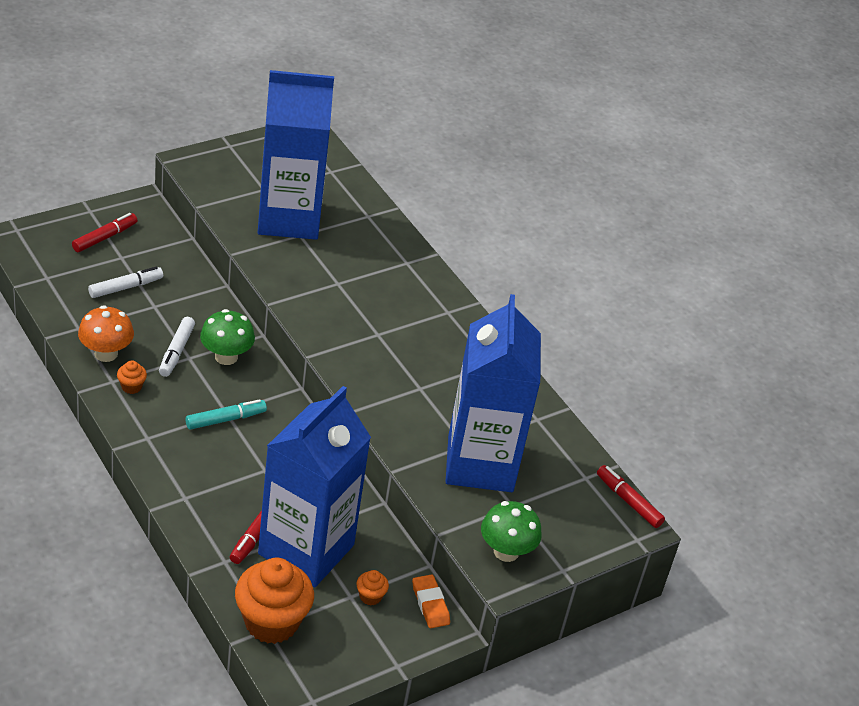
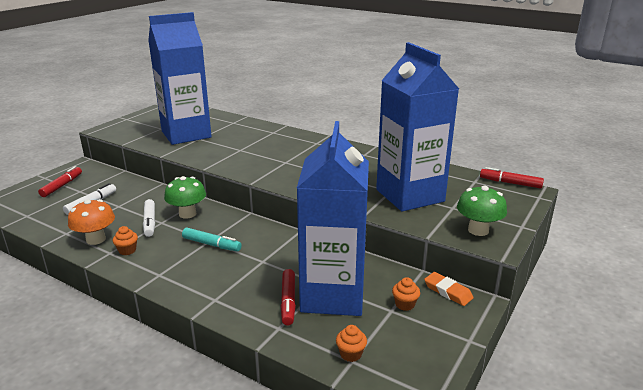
camera: 20 degrees left, 15 degrees down
(225, 419) = (211, 244): turquoise marker -> turquoise marker turned 75 degrees clockwise
(271, 622) = (350, 354): orange cupcake -> orange cupcake, size x0.42

